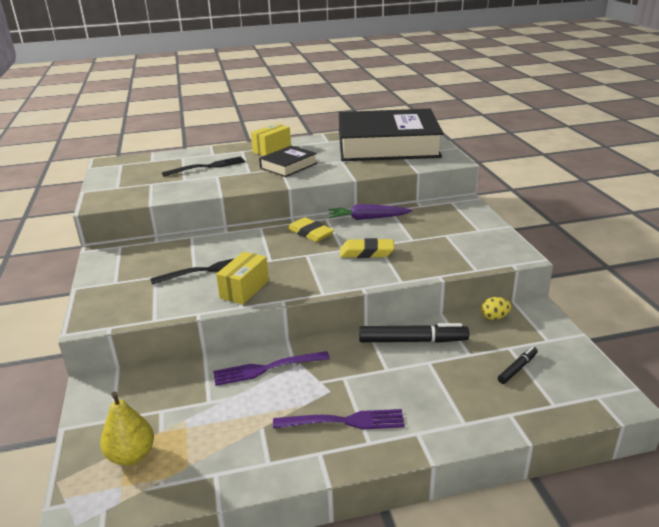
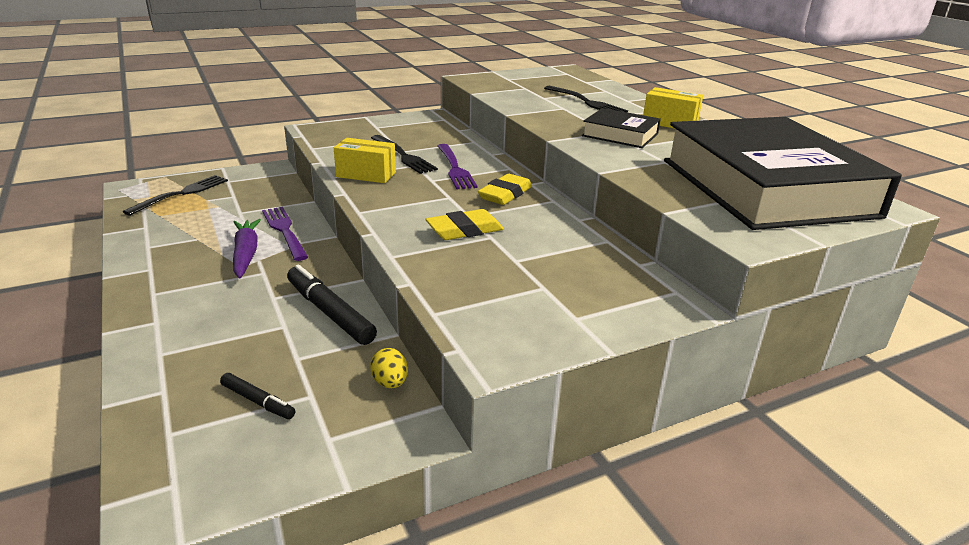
camera: 75 degrees right, 0 degrees up
(131, 455) = (181, 194): yellow pear -> black fork
(344, 421) = (189, 277): purple fork -> purple fork (455, 168)
(366, 252) = (464, 230): yellow eraser -> yellow eraser turned 75 degrees clockwise
(367, 218) = (568, 226): purple carrot -> purple carrot (246, 254)
(412, 341) = (329, 312): black marker -> black marker turned 150 degrees clockwise

